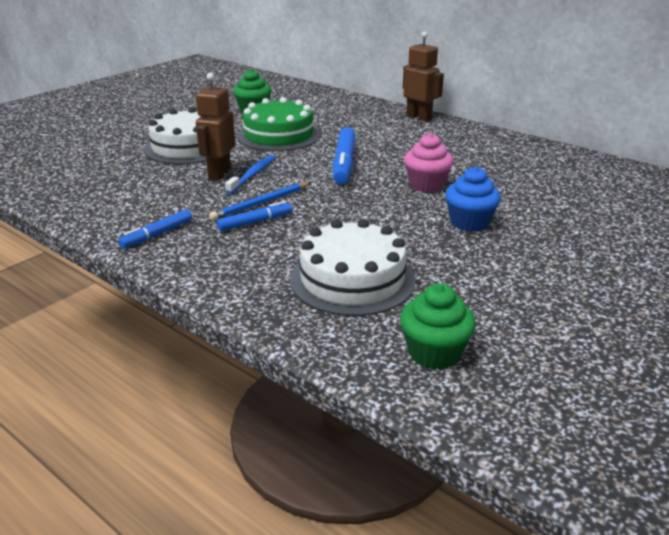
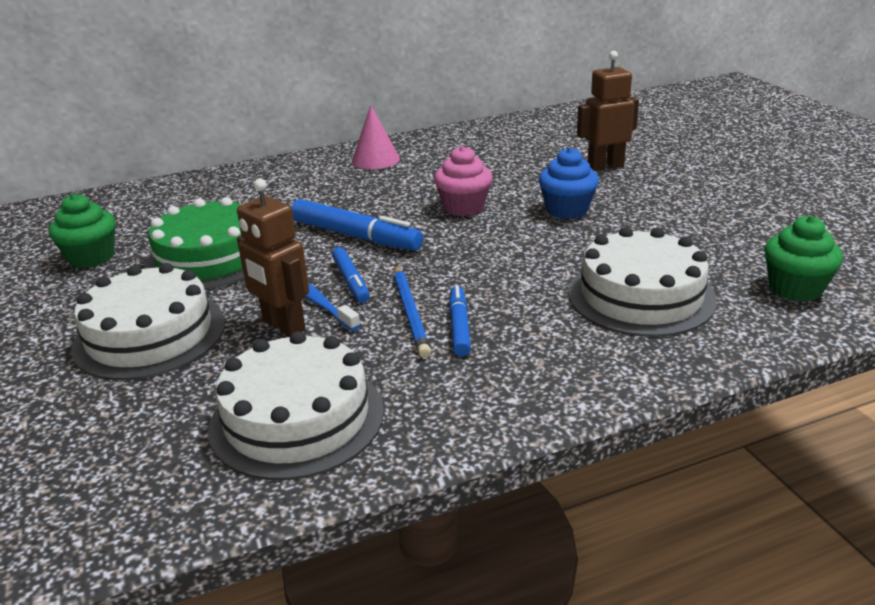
camera: 60 degrees left, 0 degrees up
(132, 202) = (297, 418): none -> white cake
(157, 234) = (428, 410): blue marker -> blue marker (351, 281)
(419, 117) = (282, 166): brown robot -> brown robot (605, 166)
(467, 139) = (375, 160): none -> pink cone

